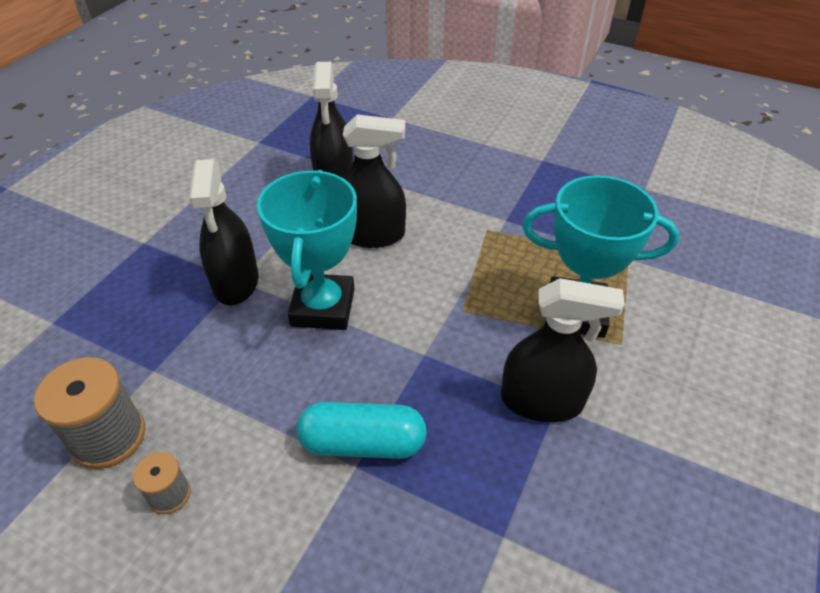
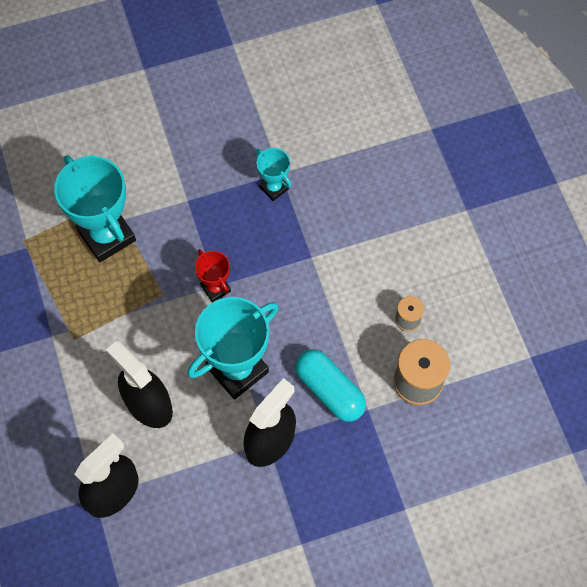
camera: 135 degrees left, 20 degrees up
(363, 443) = (297, 265): turquoise capsule -> turquoise capsule (330, 390)
(421, 352) = (215, 288): none -> red trophy
(488, 508) = (274, 188): none -> turquoise trophy
(541, 401) = (190, 209): black spray bottle -> none

